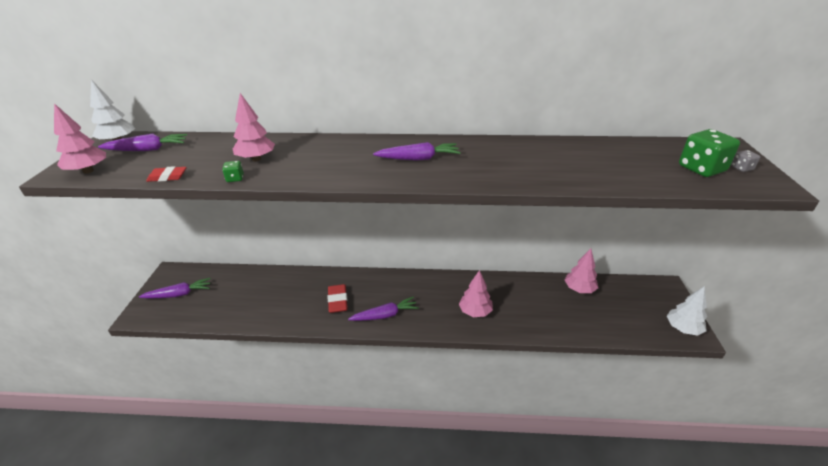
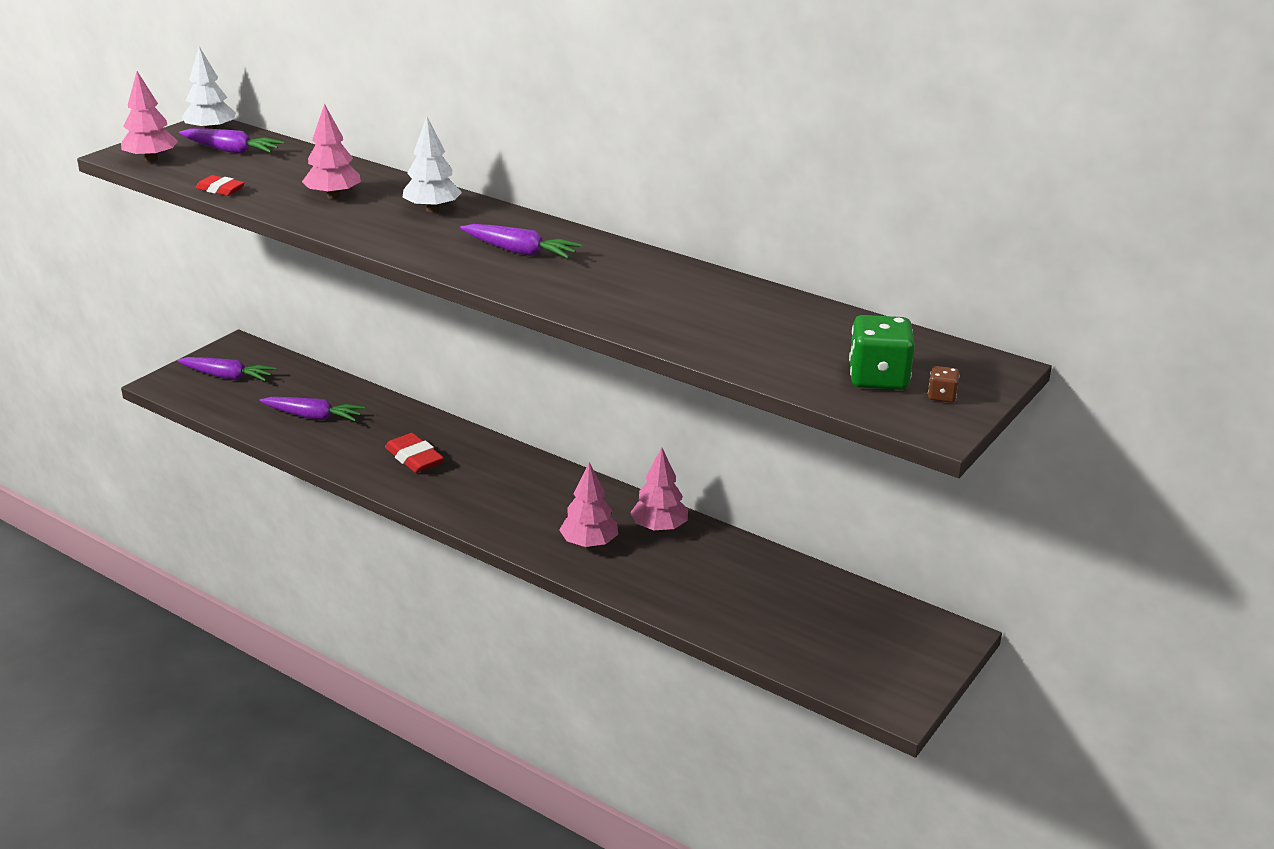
camera: 30 degrees right, 5 degrees down
(235, 178) = (285, 212): green dice -> none
(337, 301) = (414, 458): red eraser -> red eraser turned 60 degrees counterclockwise
(385, 315) = (459, 498): purple carrot -> purple carrot (313, 416)
(579, 289) = (791, 580): pink tree -> pink tree (659, 528)
(682, 328) = (889, 691): white tree -> white tree (432, 209)
(741, 168) = (941, 396): grey dice -> brown dice

